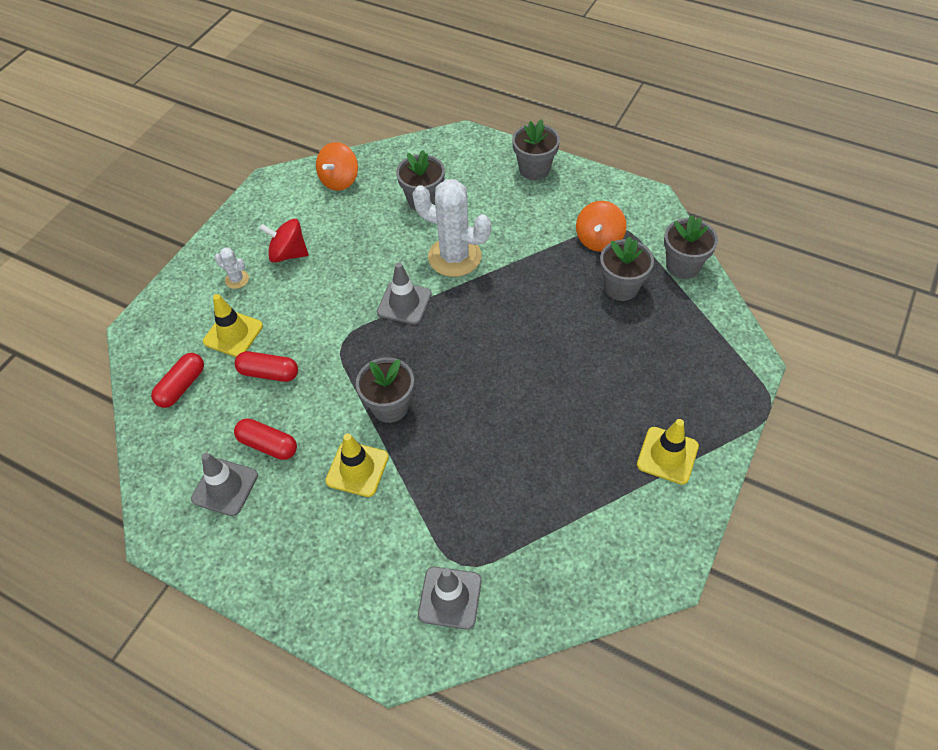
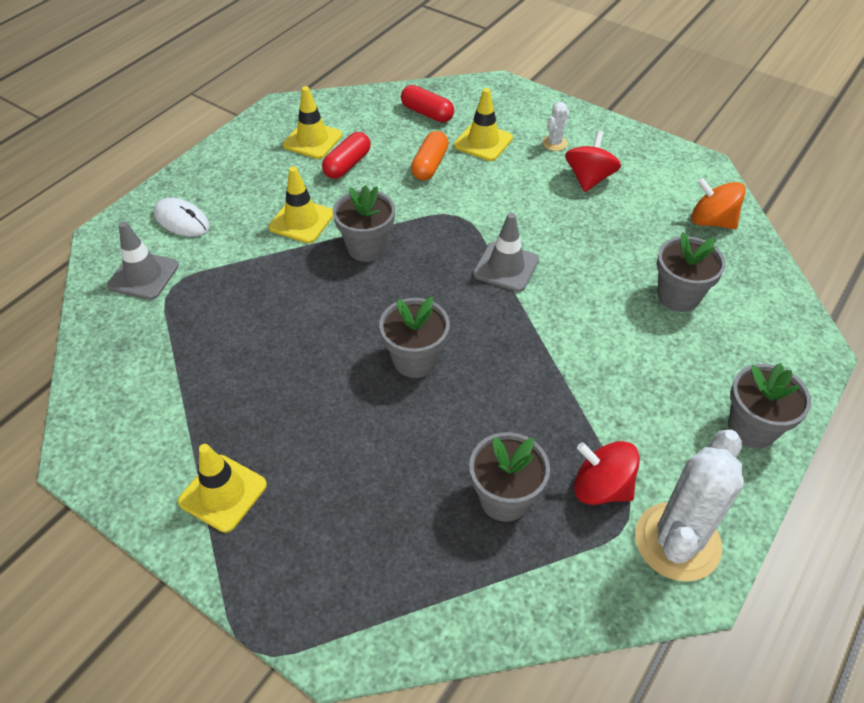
camera: 95 degrees right, 5 degrees down
(225, 487) = (312, 140): grey traffic cone -> yellow traffic cone
(269, 373) = (430, 165): red capsule -> orange capsule
(364, 586) = (182, 220): none -> white mouse
(454, 257) = (576, 318): white cactus -> white cactus (677, 541)
(598, 240) = (601, 487): orange spinning top -> red spinning top
(682, 266) = (539, 596): grey flower pot -> grey flower pot (415, 360)

